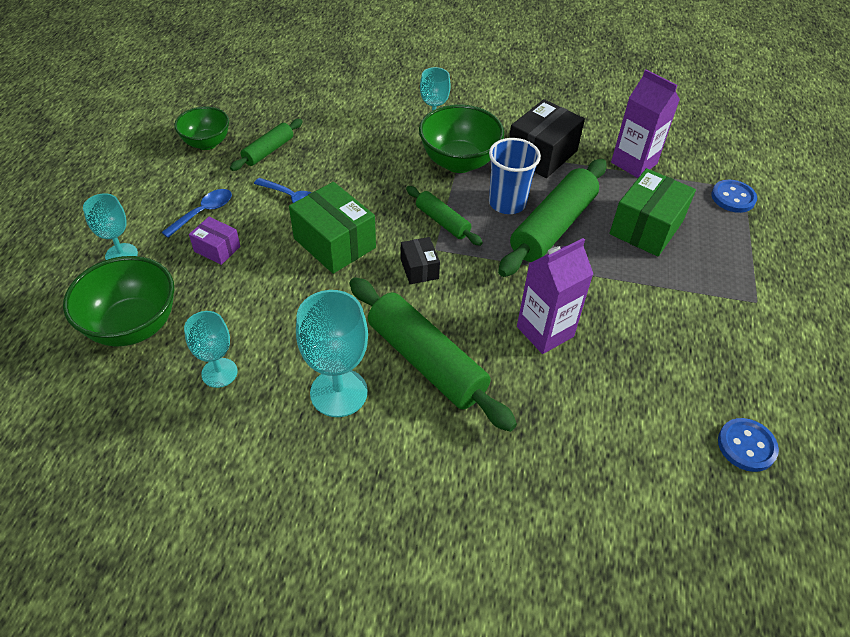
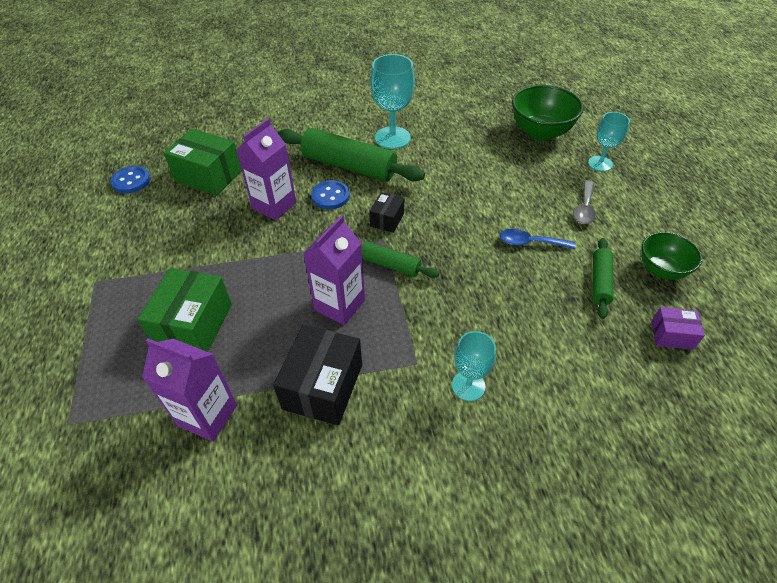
camera: 160 degrees right, 0 degrees up
(203, 212) = (584, 208): blue spoon -> grey spoon
(217, 249) = (543, 187): purple box -> purple box (671, 335)
(219, 373) = (467, 127): turquoise goblet -> none
(334, 243) = (465, 218): green box -> green box (208, 176)
(419, 269) = (387, 220): black box -> black box turned 60 degrees clockwise
(459, 162) = (410, 338): green bowl -> none
(507, 203) = (339, 305): blue cup -> purple carton
(552, 227) = (288, 294): green rolling pin -> none
(733, 197) = (87, 402): blue button -> blue button (330, 196)

